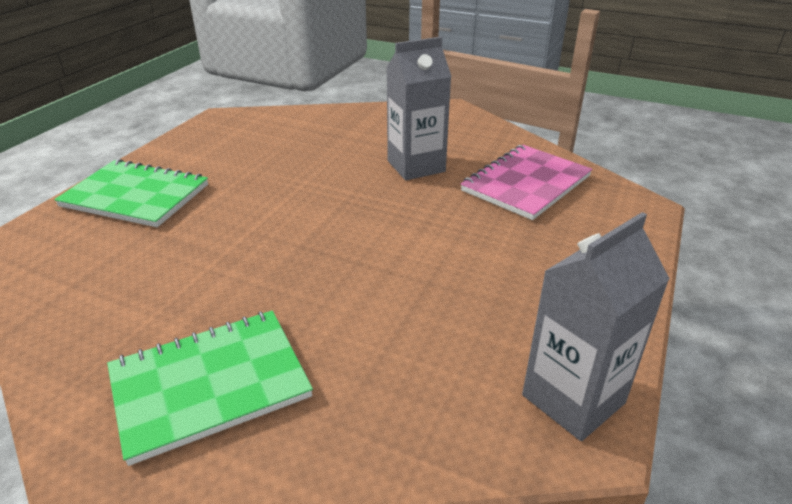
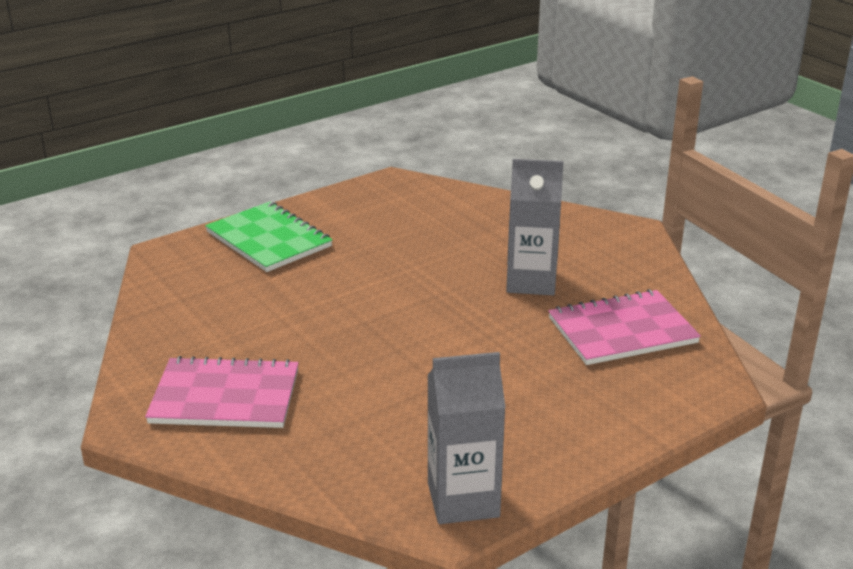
camera: 30 degrees right, 5 degrees down
(210, 384) = (225, 396): green notebook -> pink notebook

